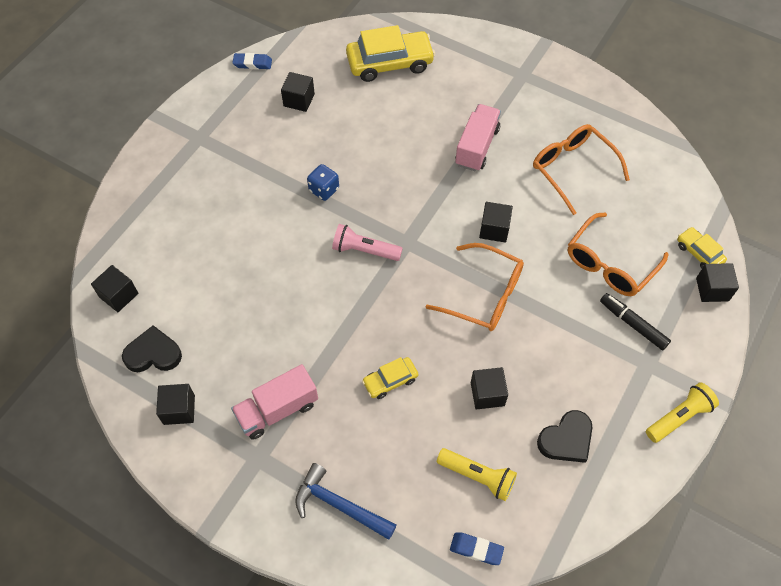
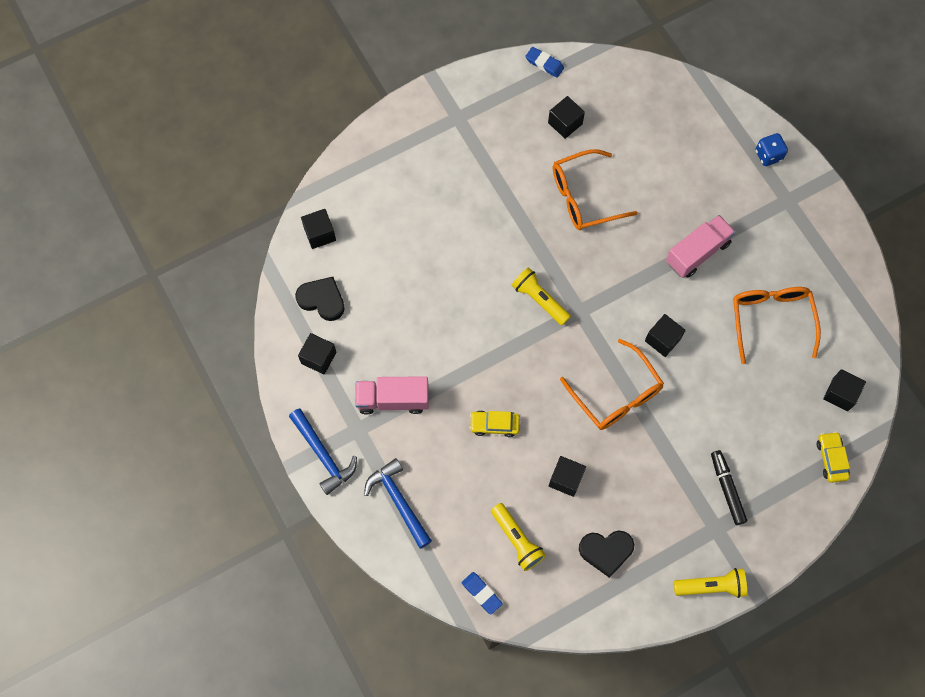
camera: 30 degrees right, 10 degrees up
(235, 502) = (323, 455): none -> blue hammer
(324, 190) = (537, 224): blue dice -> blue dice (768, 155)
(364, 250) = (539, 300): pink flashlight -> yellow flashlight
(390, 63) = (670, 125): yellow car -> none
(610, 264) = (743, 426): orange glasses -> orange glasses (583, 197)
(712, 289) = (819, 497): black cube -> black cube (840, 394)

